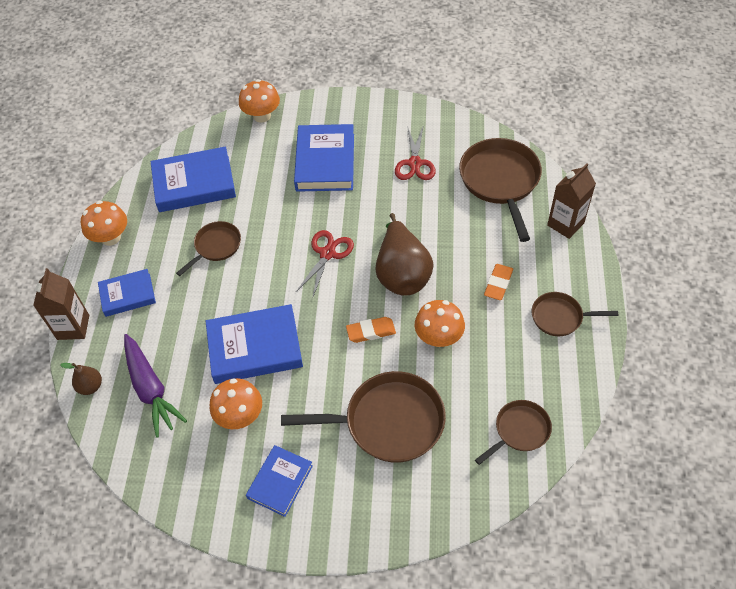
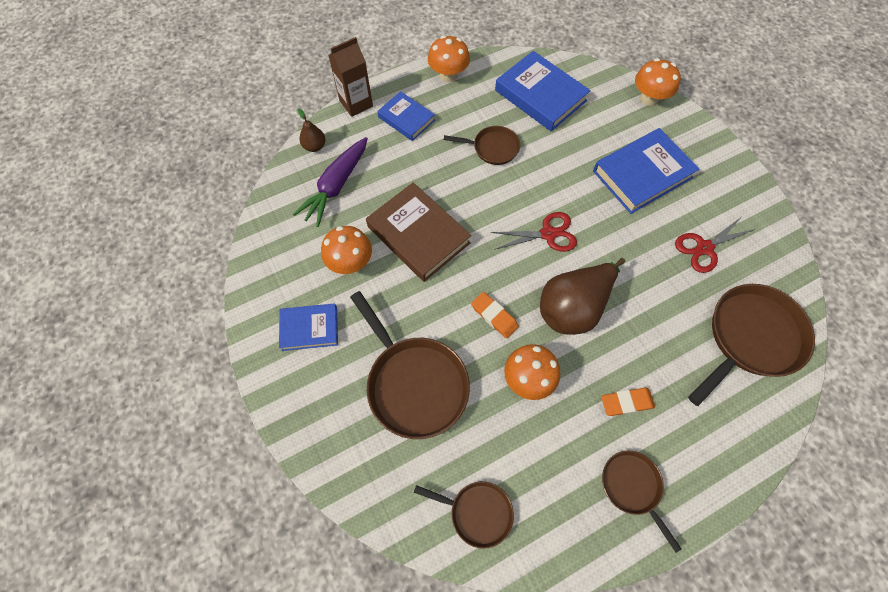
camera: 55 degrees right, 10 degrees up
(255, 347) = (418, 235): blue book -> brown book
(565, 224) = (751, 433): brown carton -> none

